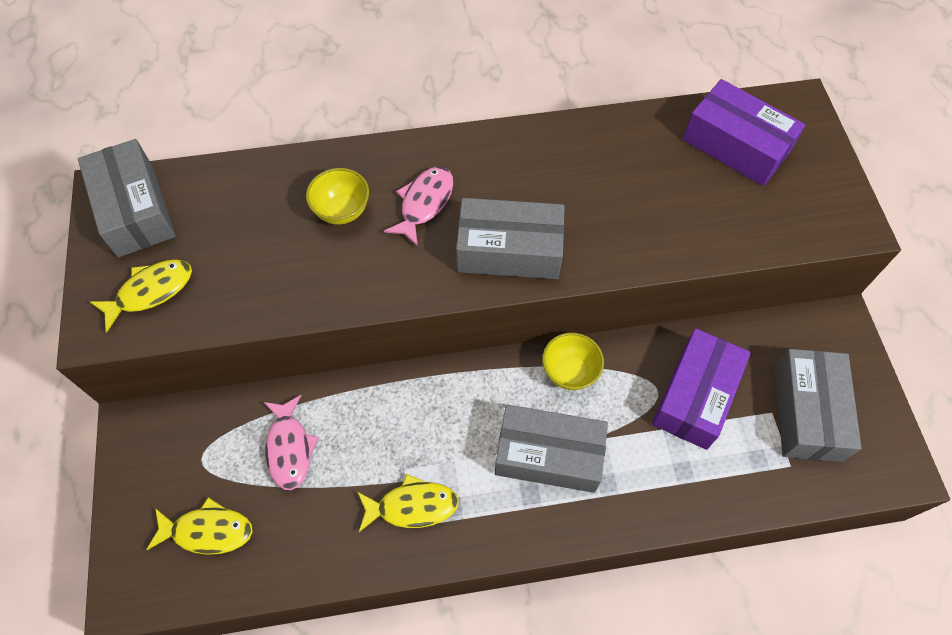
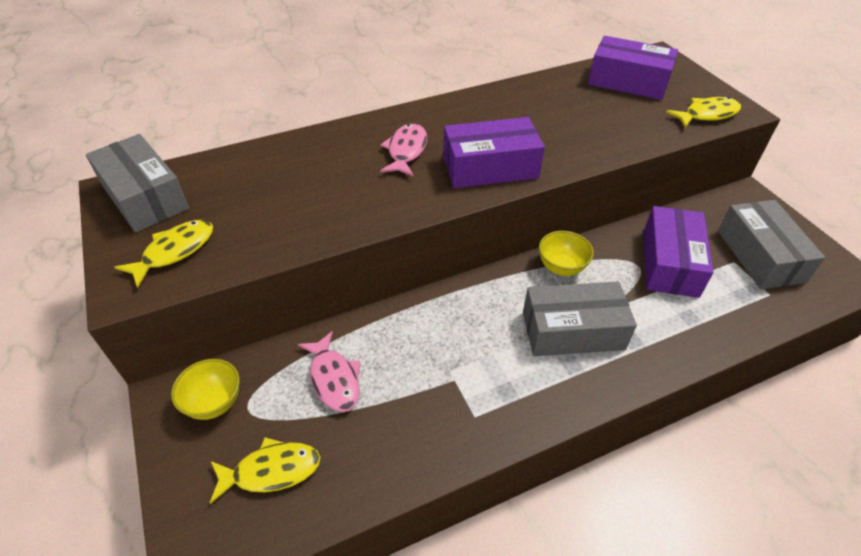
camera: 15 degrees left, 15 degrees down
(342, 211) = (337, 167): yellow bowl -> yellow bowl (214, 402)
(412, 506) = (469, 399): yellow fish -> yellow fish (707, 115)
(509, 250) = (490, 167): grey box -> purple box

